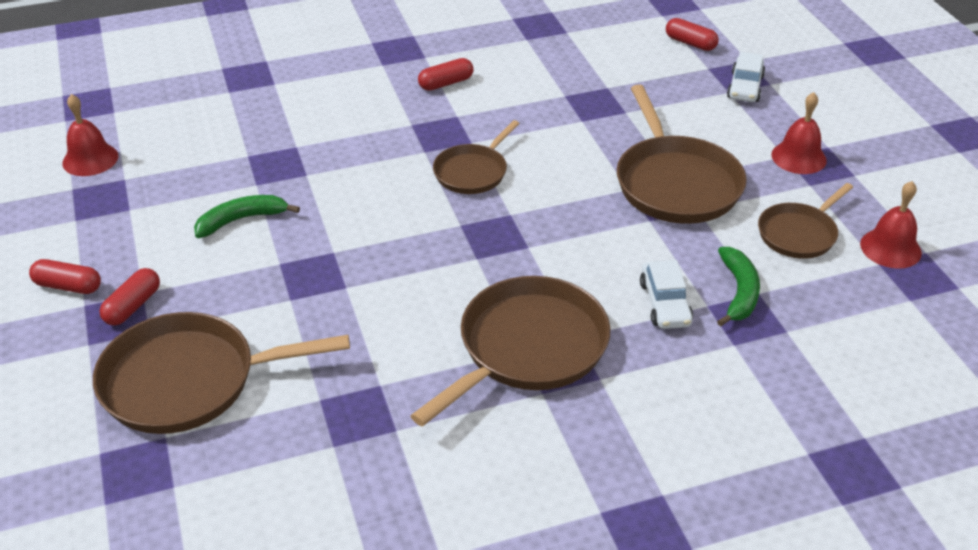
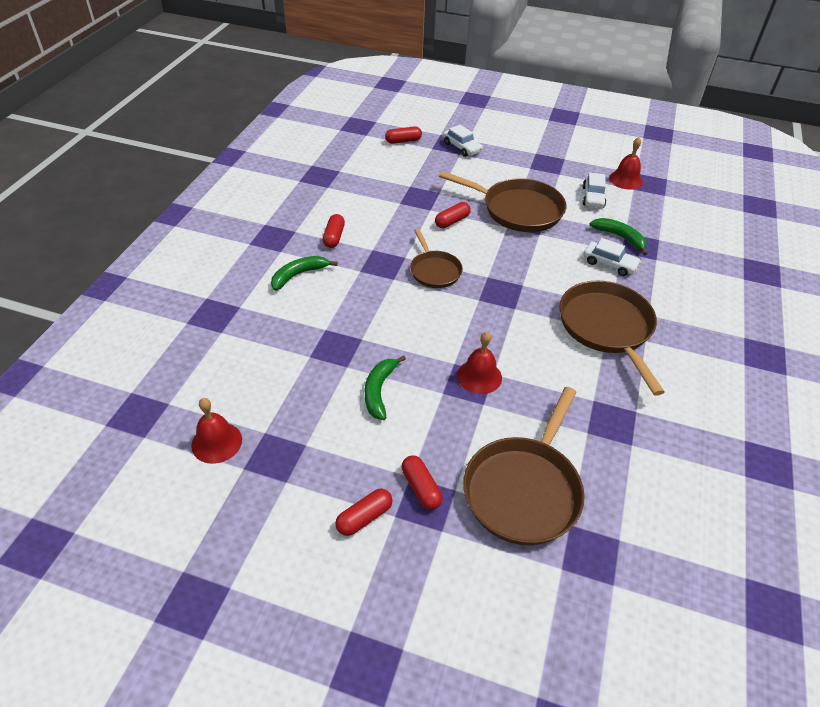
camera: 55 degrees left, 5 degrees up
(359, 92) = (298, 275): none -> green banana
(581, 145) = (452, 221): none -> red capsule
(798, 157) = (535, 165): red bell -> red bell (479, 376)
(799, 234) = (593, 197): brown pan -> white car

